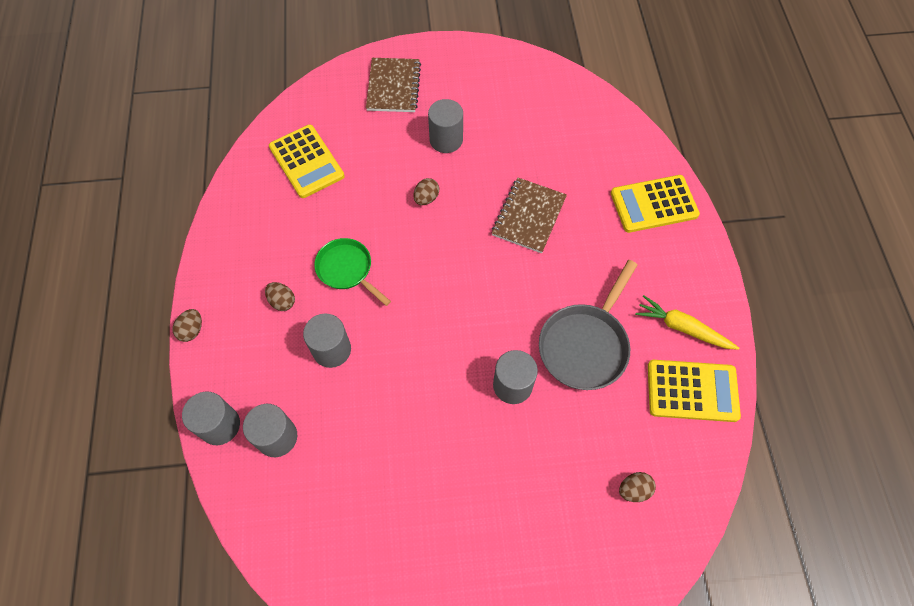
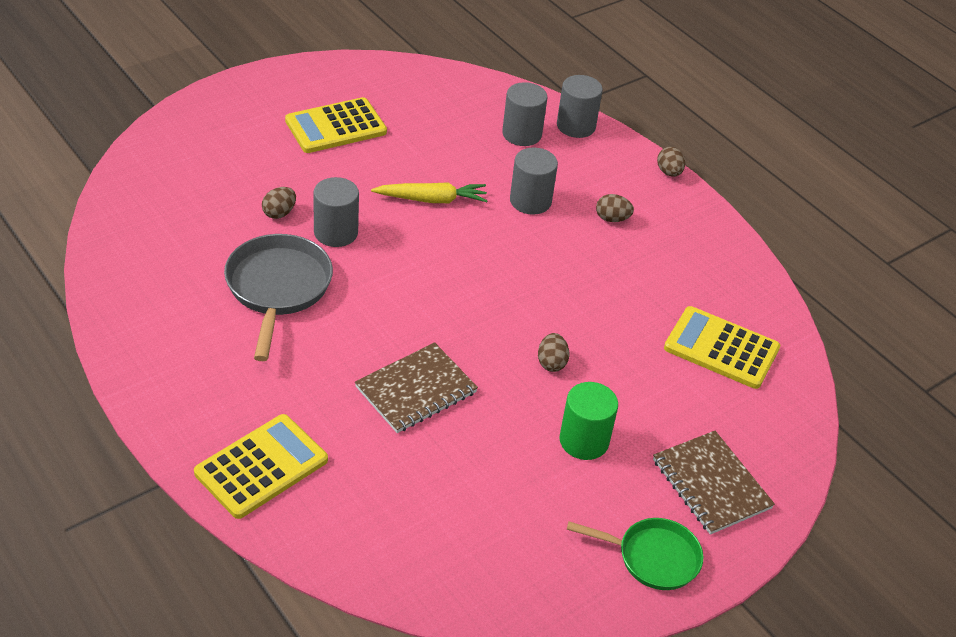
camera: 145 degrees right, 20 degrees down
(347, 269) = (575, 265): green pan -> green pan (653, 557)
(446, 140) = (584, 441): grey cylinder -> green cylinder
(529, 216) = (416, 390): brown notebook -> brown notebook turned 60 degrees clockwise
(634, 490) = (176, 199): brown egg -> brown egg (279, 213)
(682, 328) = (172, 341): yellow carrot -> yellow carrot (432, 200)
(692, 391) = (142, 289): yellow calculator -> yellow calculator (336, 126)

